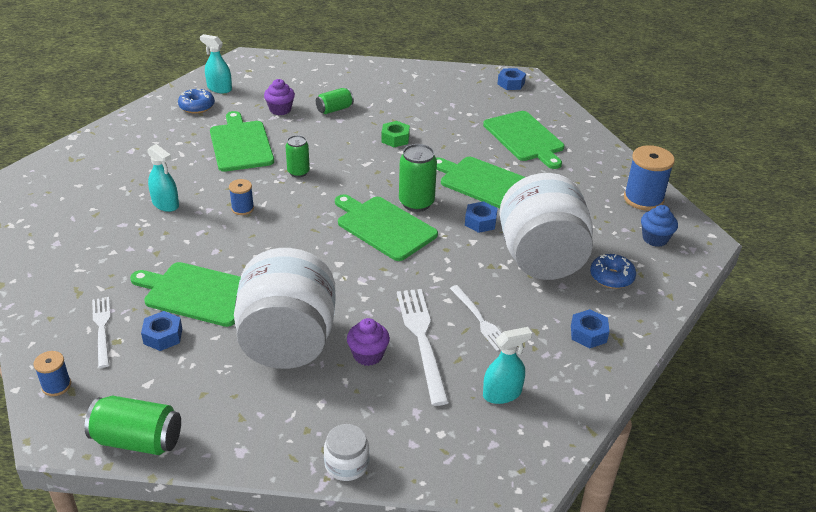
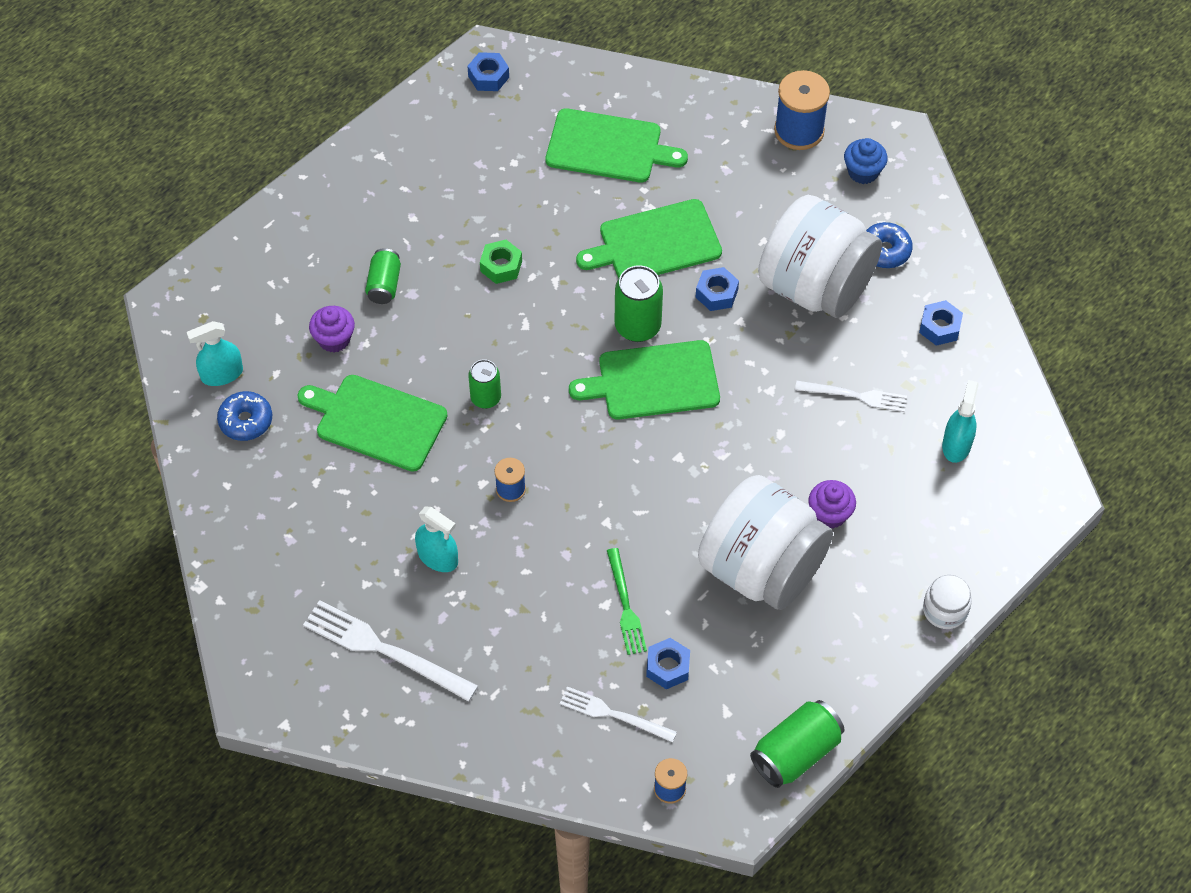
camera: 50 degrees left, 20 degrees up
(165, 204) = (438, 557): turquoise spray bottle -> turquoise spray bottle turned 45 degrees clockwise
(197, 293) = (625, 605): green cutting board -> green fork
(422, 340) = (844, 459): white fork -> white fork (384, 650)

